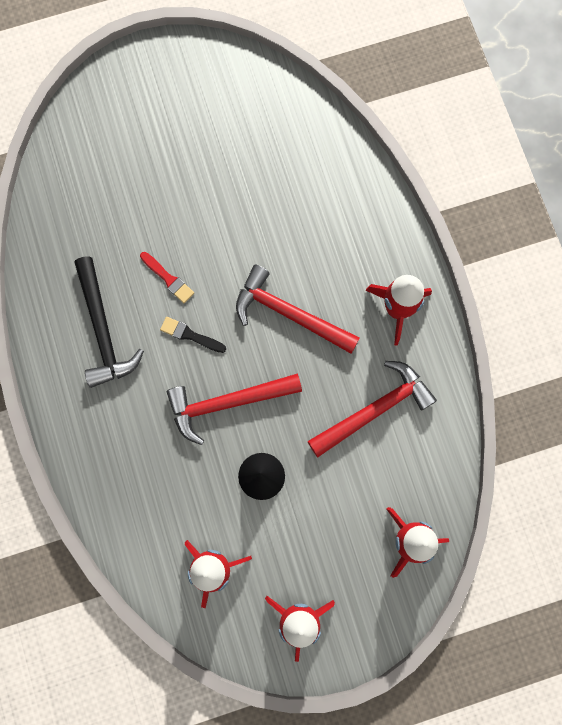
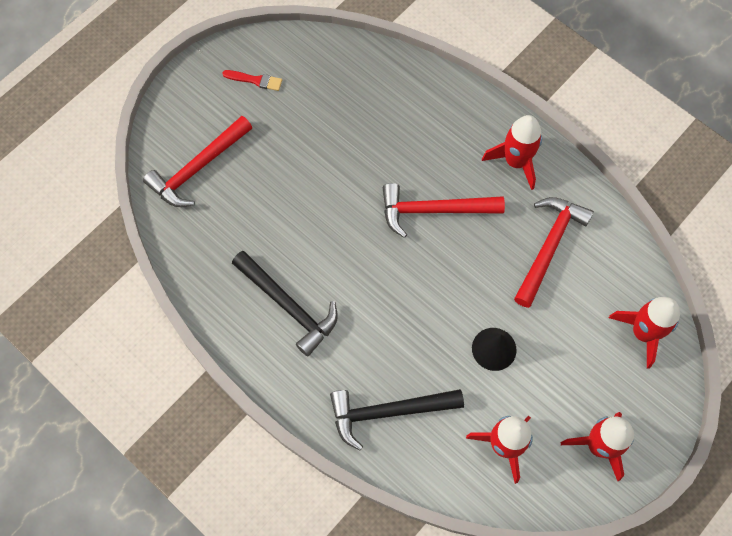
camera: 30 degrees left, 10 degrees down
(131, 478) = (388, 412): none -> black hammer
(168, 279) = (317, 236): red brush -> red brush (255, 80)
(190, 335) = (364, 270): black brush -> none
(227, 403) = (428, 307): red hammer -> red hammer (198, 168)

